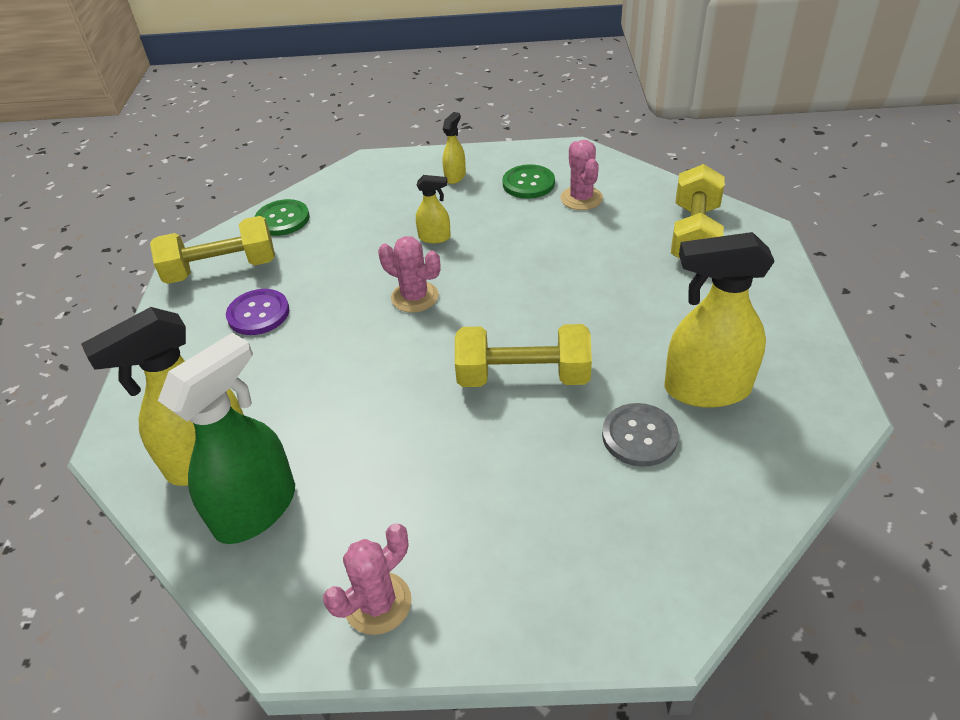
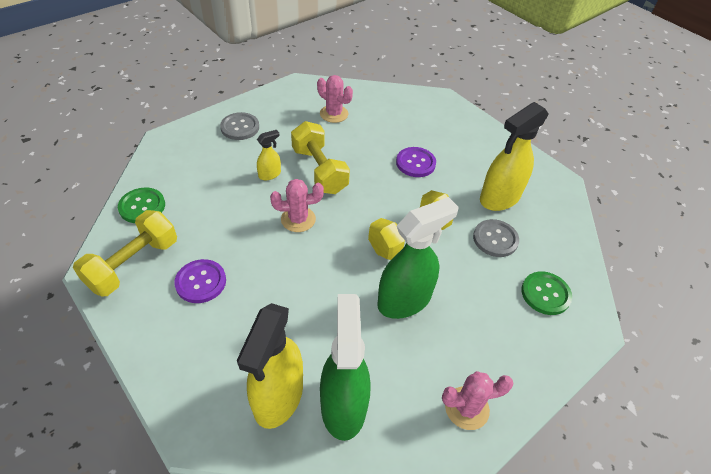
camera: 45 degrees left, 5 degrees up
(378, 603) = (466, 408): pink cactus -> pink cactus turned 75 degrees clockwise
(438, 443) = (404, 300): none -> green spray bottle
(455, 176) = (240, 127): yellow spray bottle -> grey button
(528, 183) = (293, 115): green button -> green button (545, 294)
(628, 295) = (415, 163): none -> purple button
(694, 235) = (415, 114): yellow dumbbell -> yellow dumbbell (319, 170)

